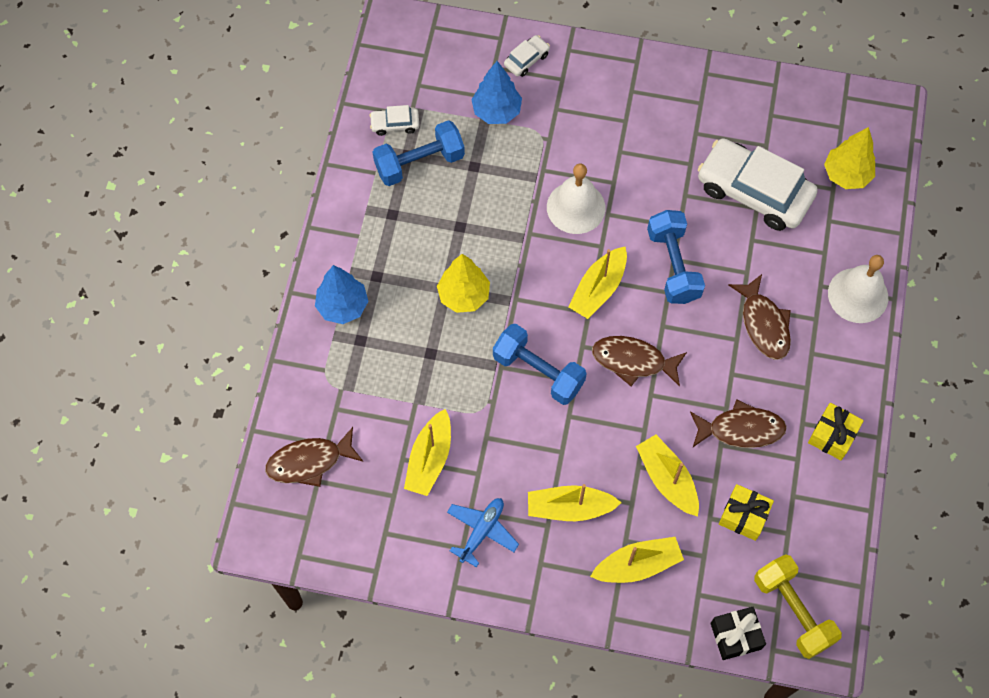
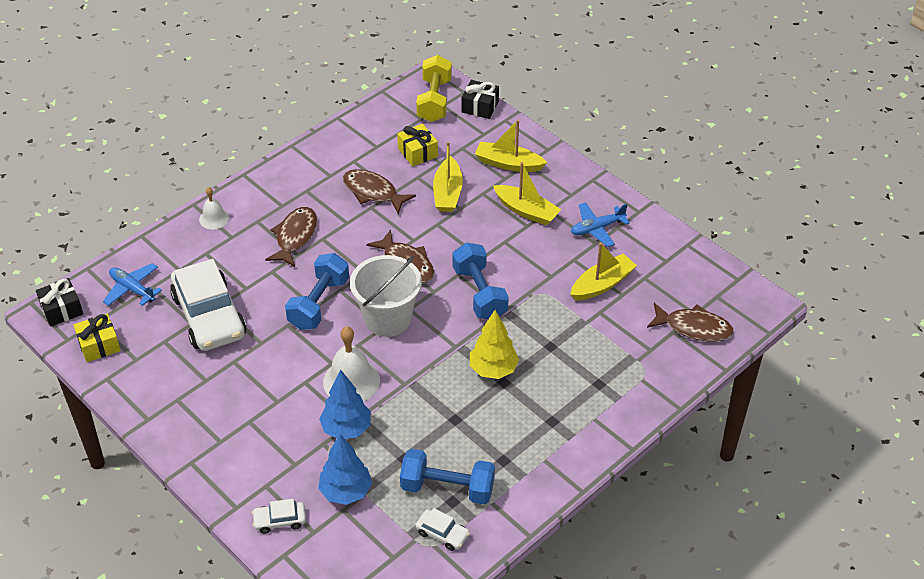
camera: 145 degrees left, 20 degrees down
(343, 306) = (596, 414): blue tree -> blue tree (346, 429)
(598, 289) = (388, 319): yellow boat -> white bucket
(832, 435) = (319, 160): yellow gift -> yellow gift (99, 345)
(846, 175) = (132, 289): yellow tree -> blue plane
(858, 295) = (214, 218): white bell -> white bell, size x0.58
(881, 118) = (62, 310): none -> black gift

